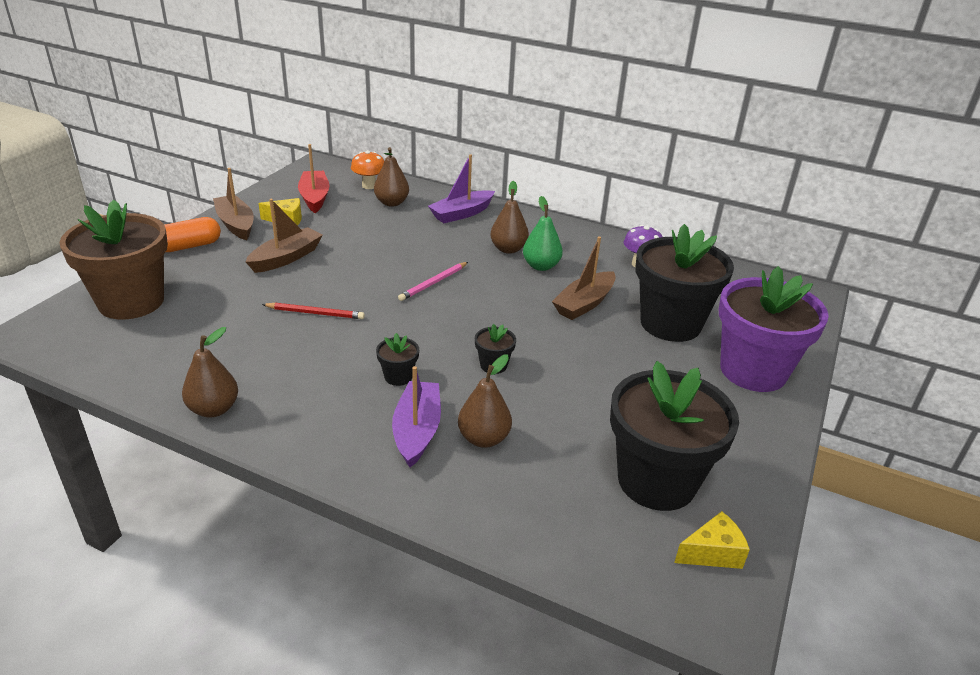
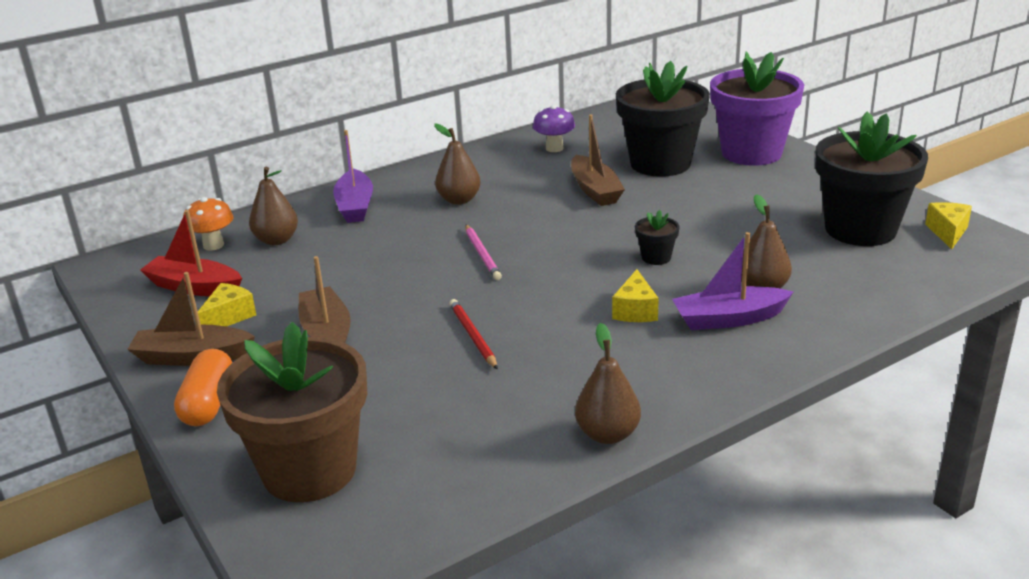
camera: 55 degrees left, 5 degrees down
(315, 313) = (472, 336): red pencil -> red pencil turned 60 degrees counterclockwise
(398, 377) = (635, 310): black flower pot -> yellow cheese
(417, 431) = (729, 319): purple boat -> purple boat turned 45 degrees counterclockwise
(541, 266) = (509, 192): green pear -> none

